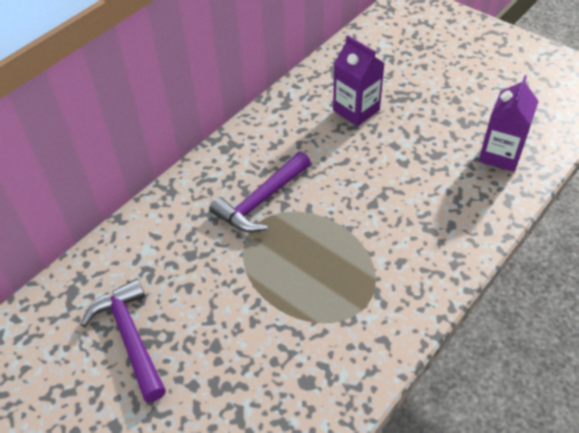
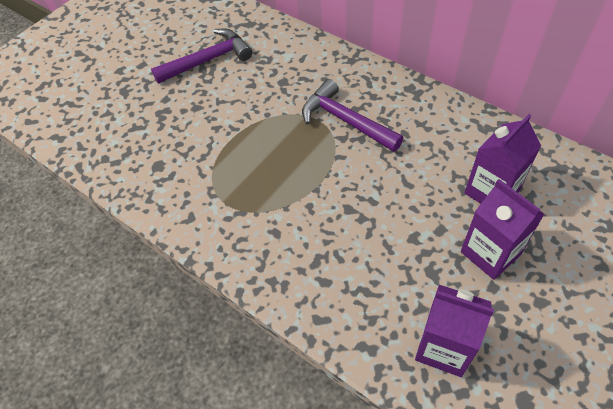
camera: 90 degrees right, 5 degrees up
(416, 119) = (490, 253): none -> purple carton

